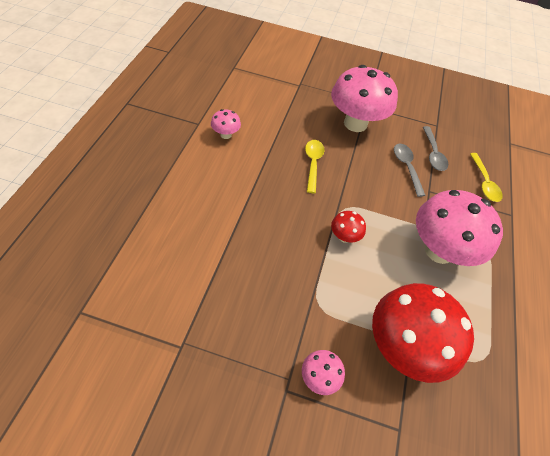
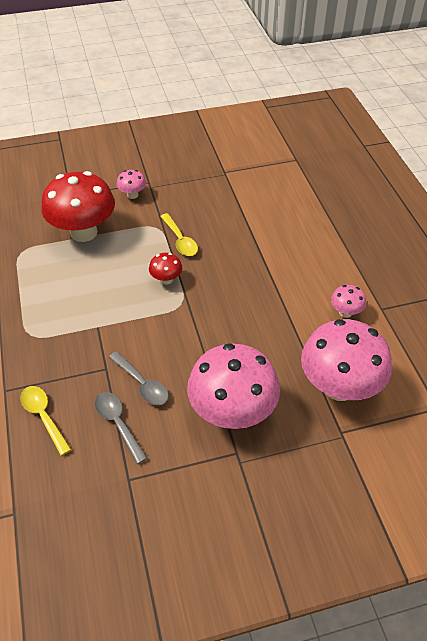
camera: 155 degrees right, 5 degrees down
(313, 163) = (240, 330): yellow spoon -> yellow spoon (180, 240)
(439, 250) = (76, 311): pink mushroom -> pink mushroom (339, 387)

